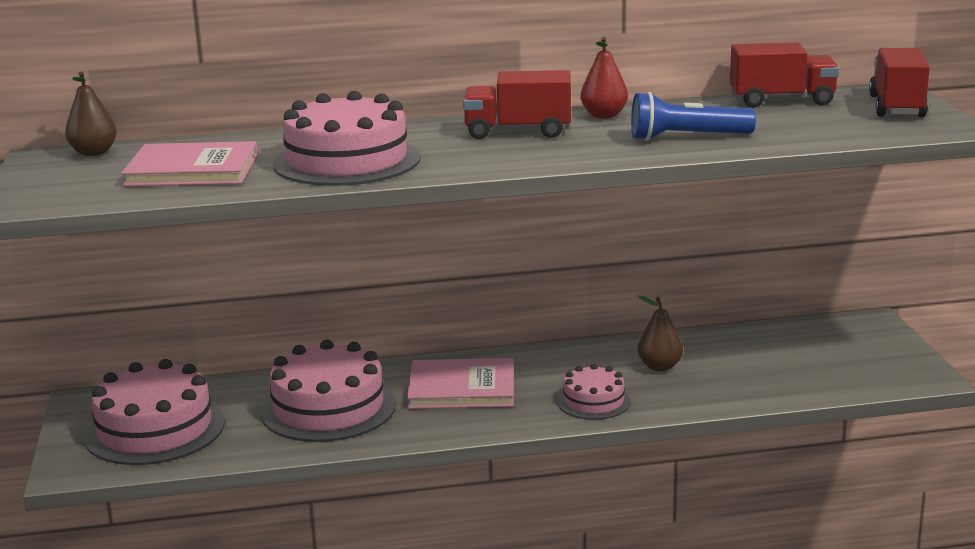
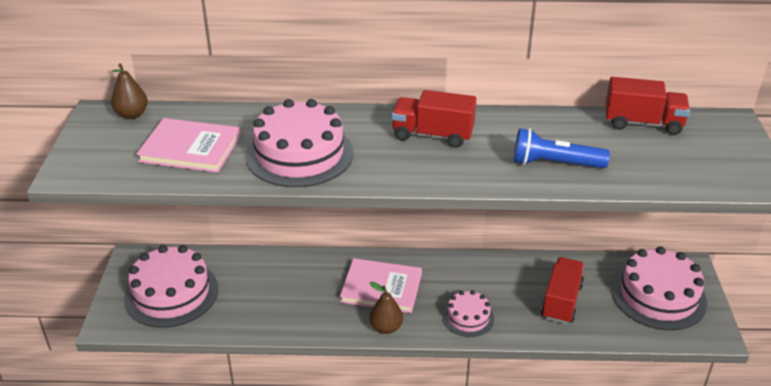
camera: 10 degrees right, 15 degrees up
(328, 408) = (288, 292): pink cake -> pink cake (658, 296)
(604, 115) = (502, 123): red pear -> none
(659, 367) = (523, 289): brown pear -> brown pear (386, 327)
(897, 107) = (730, 146): red truck -> red truck (561, 301)

